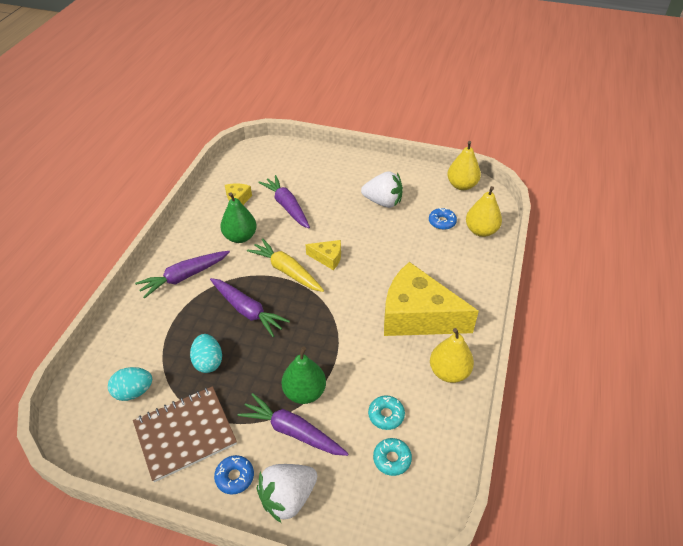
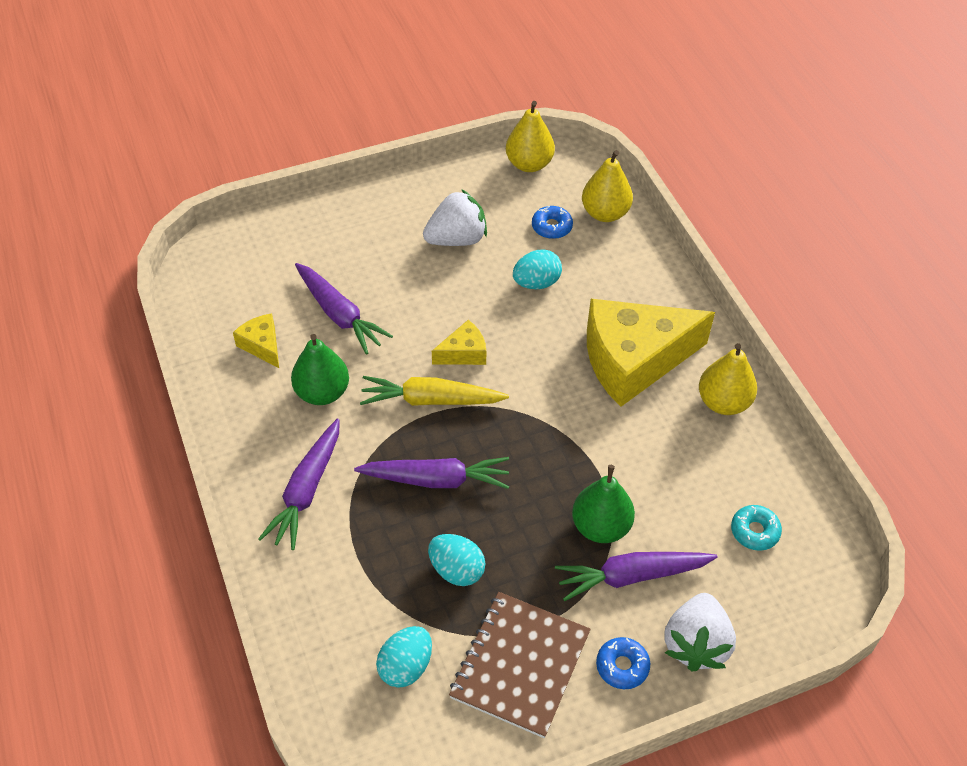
camera: 40 degrees left, 5 degrees up
(287, 206) = (339, 315): purple carrot -> purple carrot turned 150 degrees counterclockwise
(386, 415) = (706, 491): turquoise donut -> none
(403, 245) = (536, 283): none -> turquoise egg

